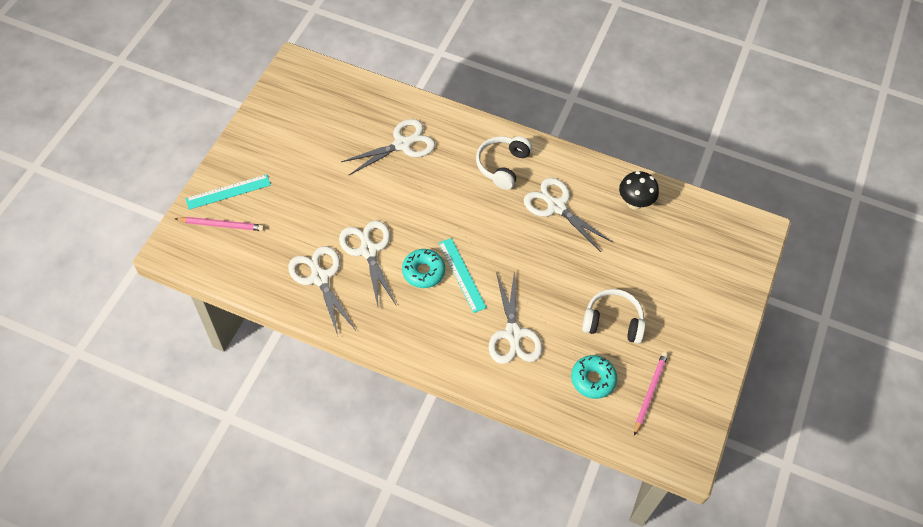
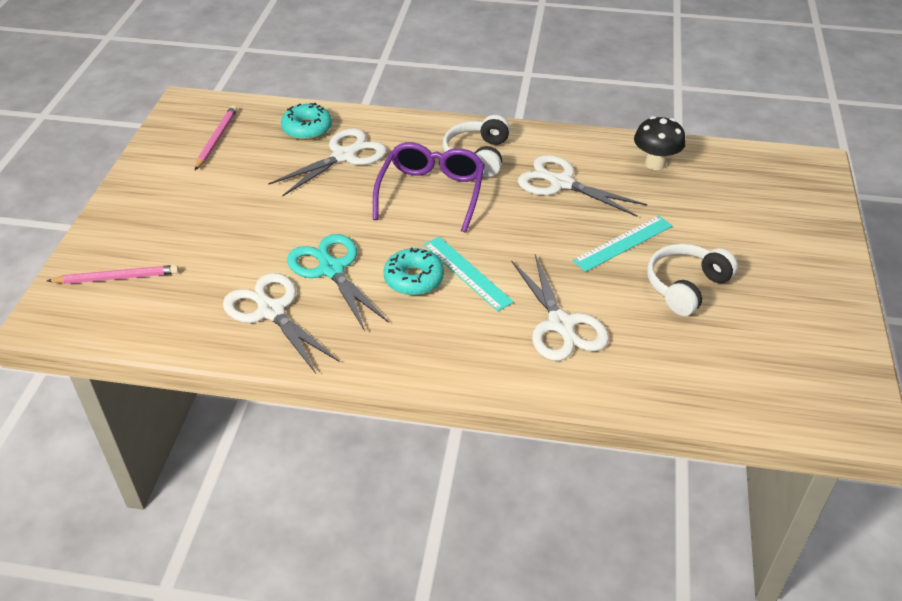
camera: 10 degrees left, 15 degrees down
(228, 192) = (120, 241): turquoise ruler -> turquoise ruler (623, 243)
(368, 250) = (331, 269): white scissors -> turquoise scissors
(457, 195) = (431, 193): none -> purple glasses
(593, 379) = (690, 355): turquoise donut -> turquoise donut (307, 129)
(612, 322) = (686, 286): white headphones -> white headphones turned 45 degrees counterclockwise
(650, 392) = (773, 355): pink pencil -> pink pencil (216, 139)

